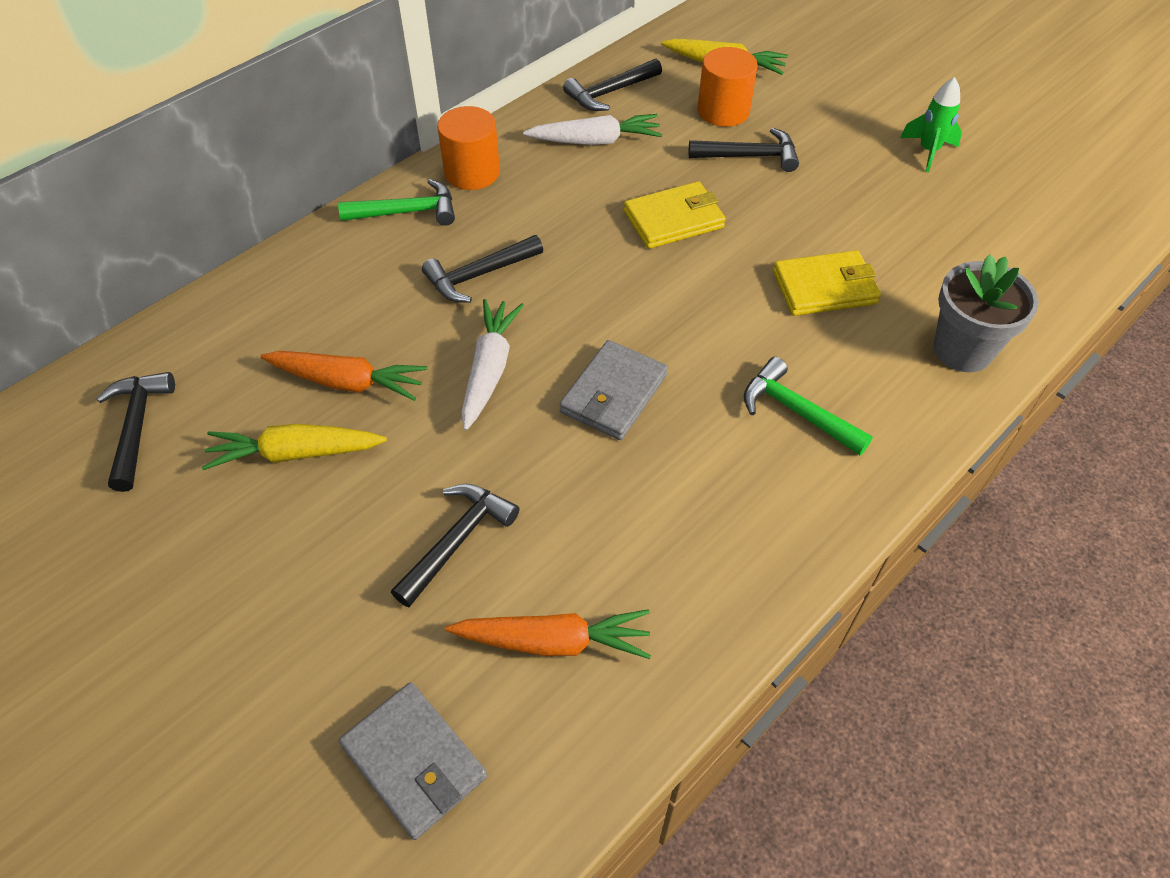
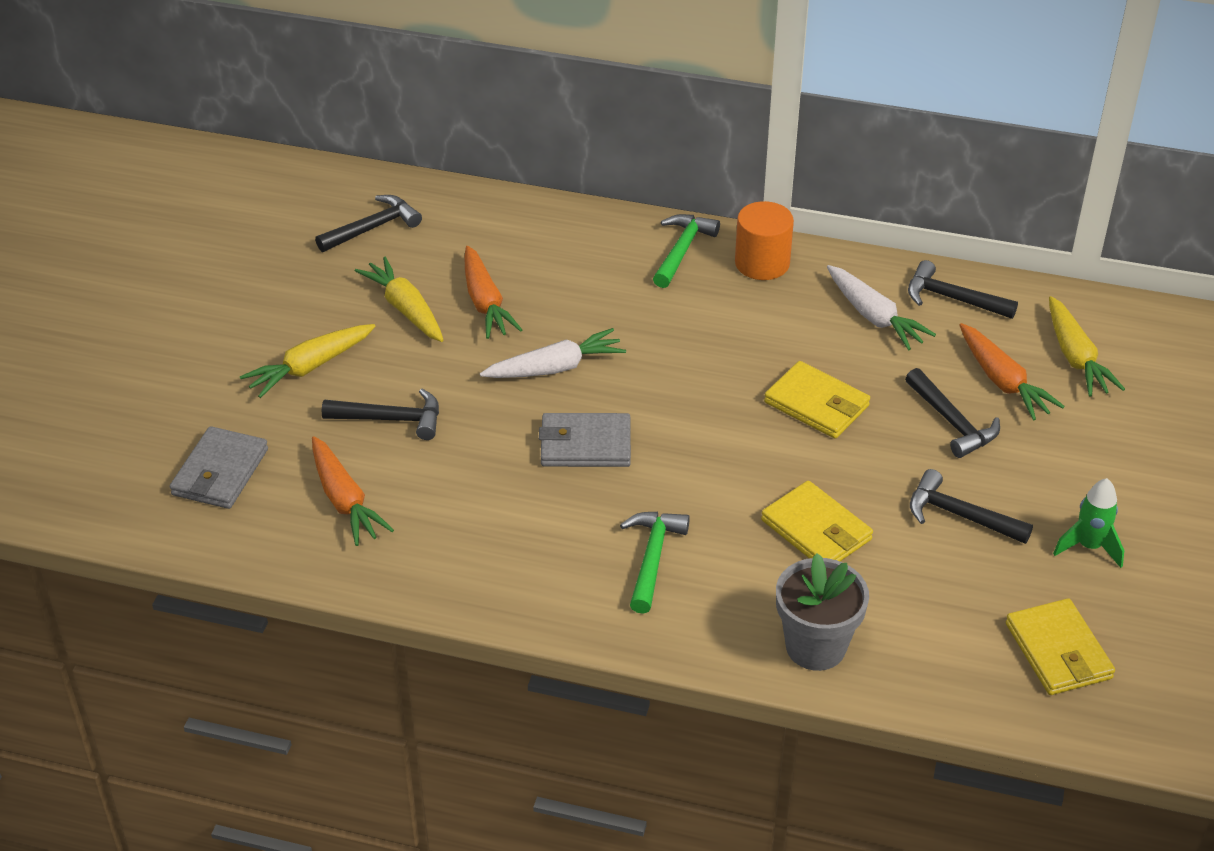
camera: 60 degrees right, 10 degrees down
(310, 584) = (310, 367): none -> yellow carrot
(408, 212) = (682, 250): green hammer -> green hammer turned 120 degrees counterclockwise
(478, 275) = (647, 319): black hammer -> black hammer (959, 515)
(723, 111) = (1002, 381): orange cylinder -> orange carrot
(1029, 216) = (1058, 651): none -> yellow wallet

